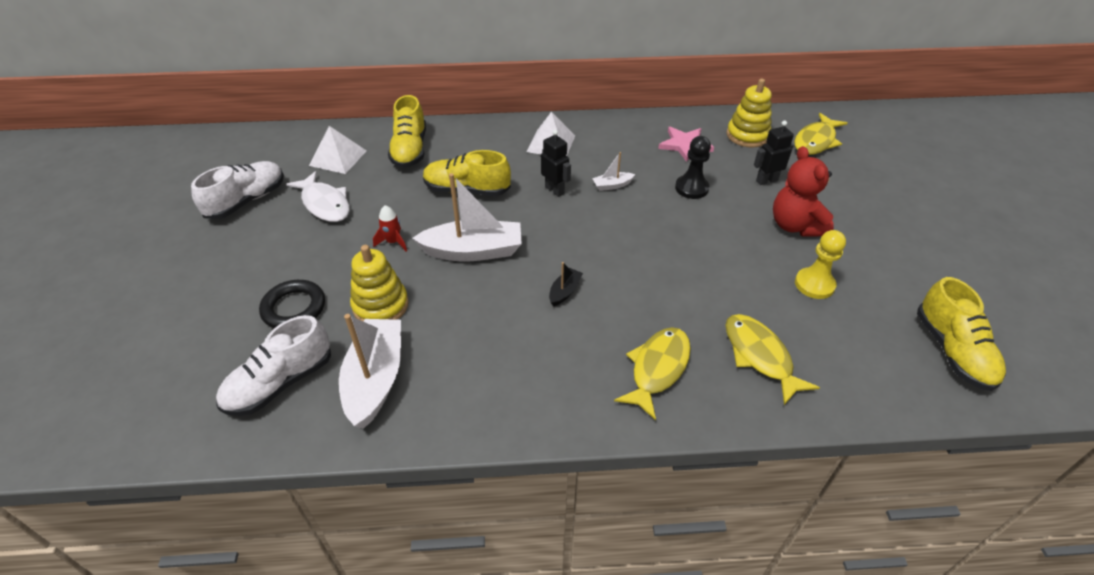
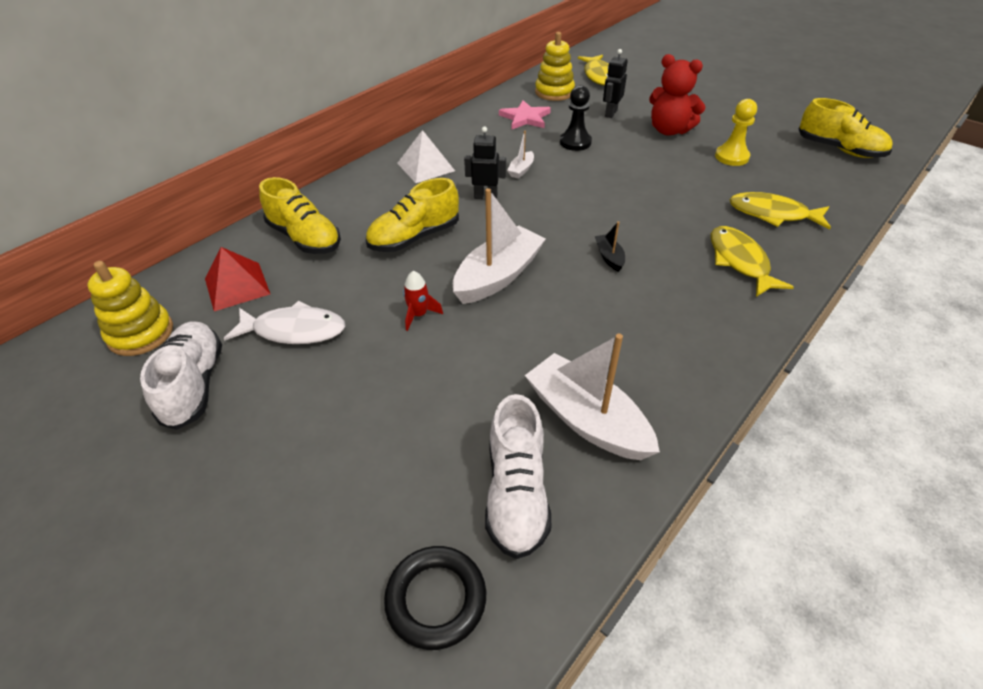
camera: 45 degrees left, 0 degrees up
(294, 308) = (420, 430): black ring -> black ring (436, 599)
(338, 158) = (237, 286): white pyramid -> red pyramid
(380, 305) = (494, 367): yellow stacking toy -> yellow stacking toy (140, 333)

